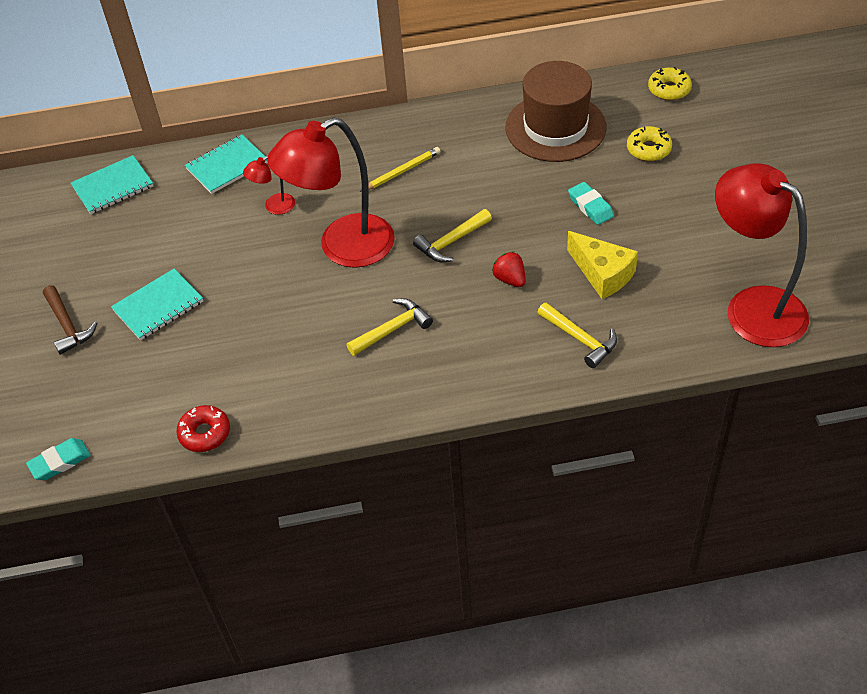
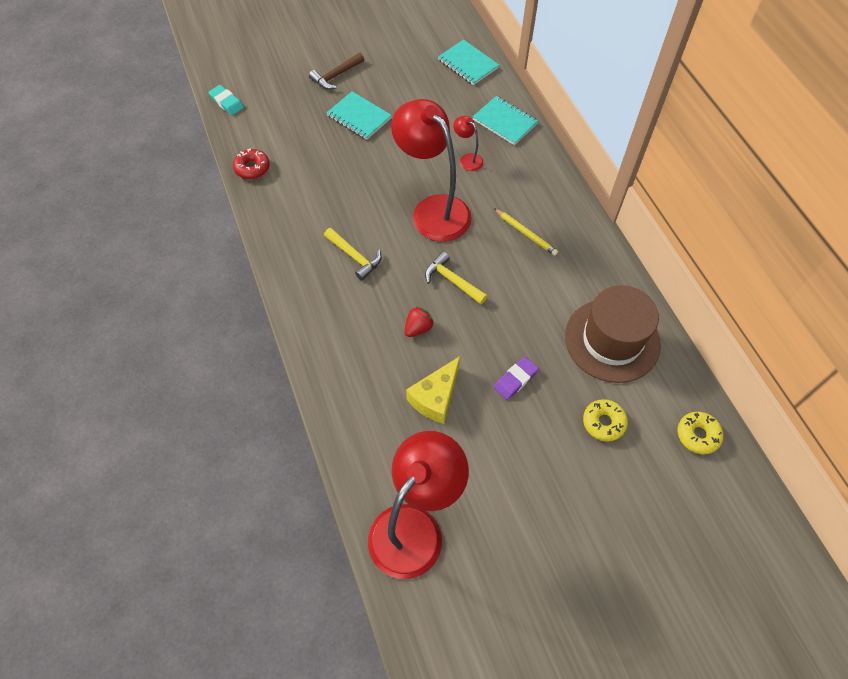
camera: 75 degrees right, 10 degrees up
(580, 339) = (360, 387): yellow hammer -> none
(590, 206) = (515, 380): turquoise eraser -> purple eraser

